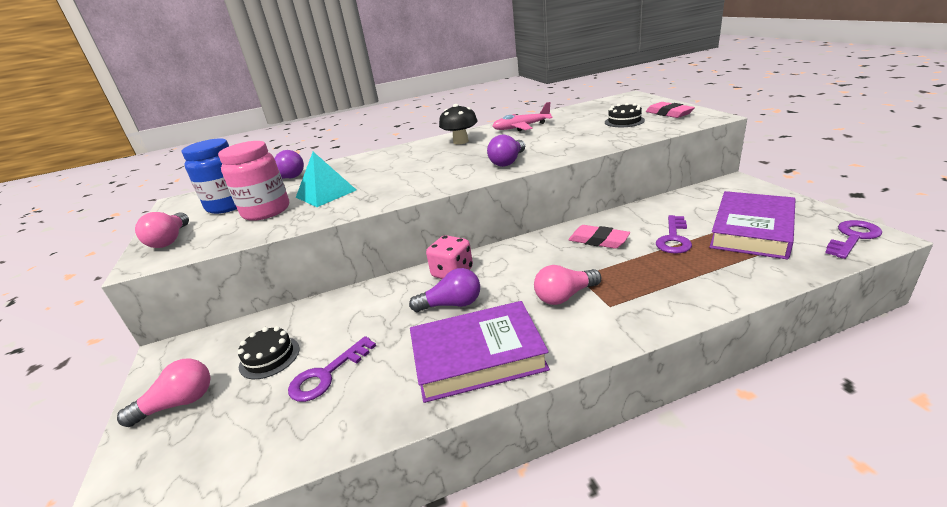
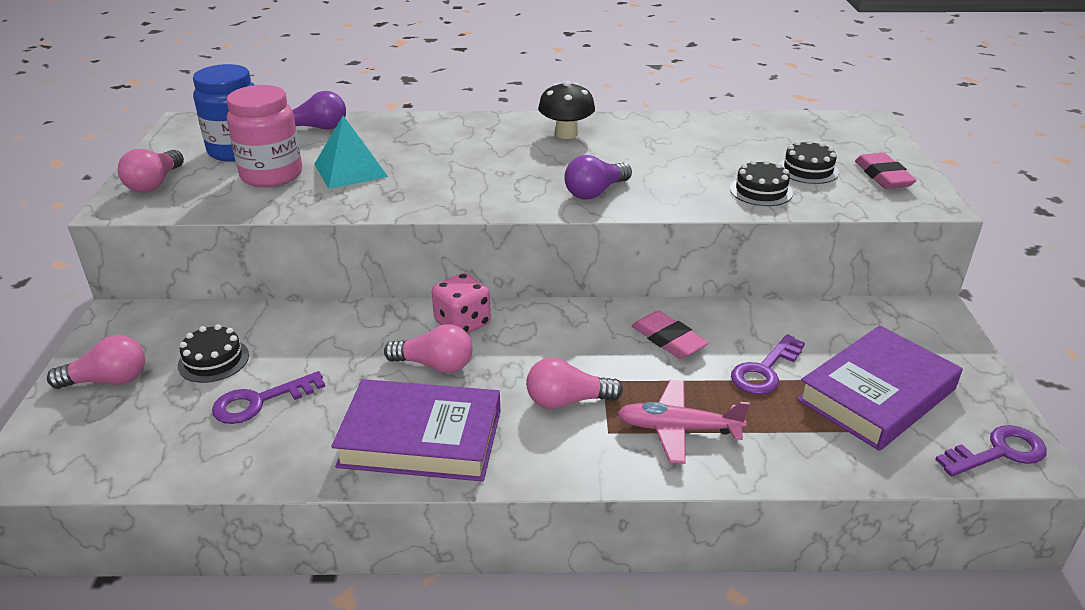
camera: 15 degrees right, 5 degrees up
(452, 304) = (435, 365): purple light bulb -> pink light bulb
(521, 127) = (663, 134): pink plane -> pink plane (677, 429)
(609, 136) = (761, 191): none -> black cake

